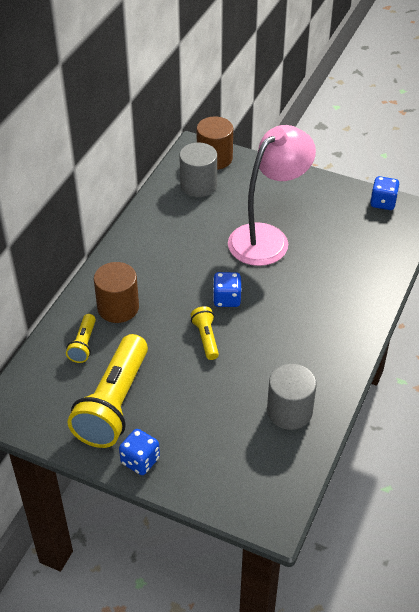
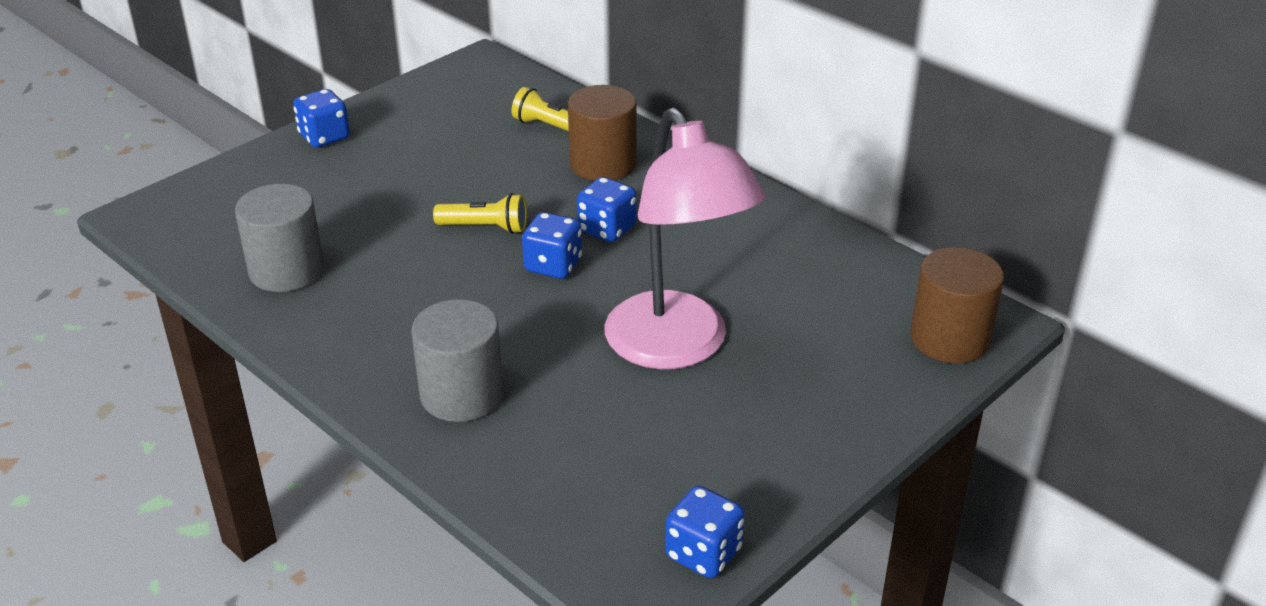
camera: 110 degrees right, 10 degrees down
(114, 404) = (429, 133): yellow flashlight -> none
(184, 287) = (607, 229): none -> blue dice
(198, 185) = (869, 300): grey cylinder -> grey cylinder (461, 394)

